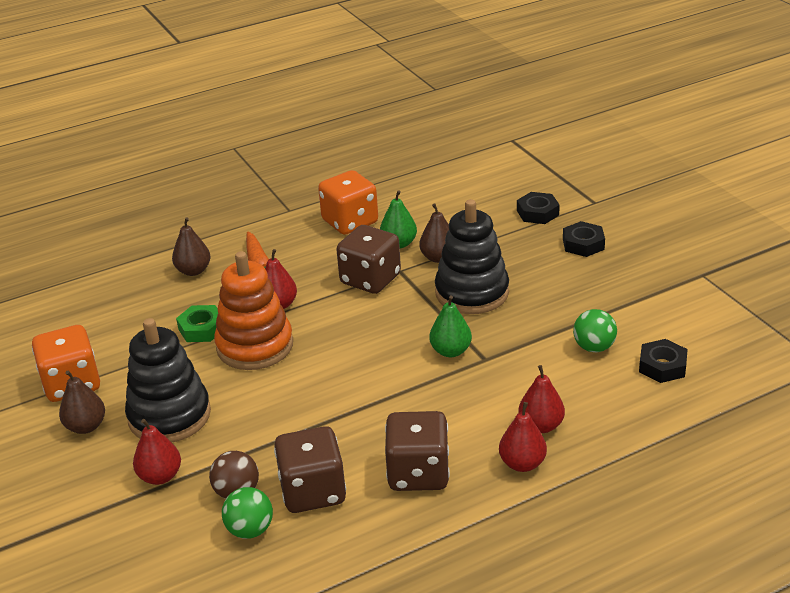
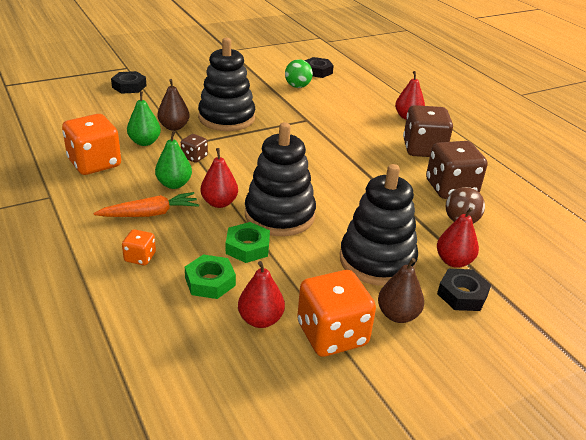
camera: 95 degrees left, 0 degrees up
(154, 311) = (210, 281): none -> green nut
(193, 271) = (140, 257): brown pear -> orange dice
(250, 530) = (496, 214): green ball -> none
(255, 346) = (279, 215): orange stacking toy -> black stacking toy
(370, 279) = (194, 157): brown dice -> brown dice, size x0.49
(450, 351) = (296, 130): green pear -> green pear (174, 184)
(541, 426) = (373, 108): red pear -> red pear (260, 319)
(583, 244) = (179, 77): black nut -> black nut (462, 294)

